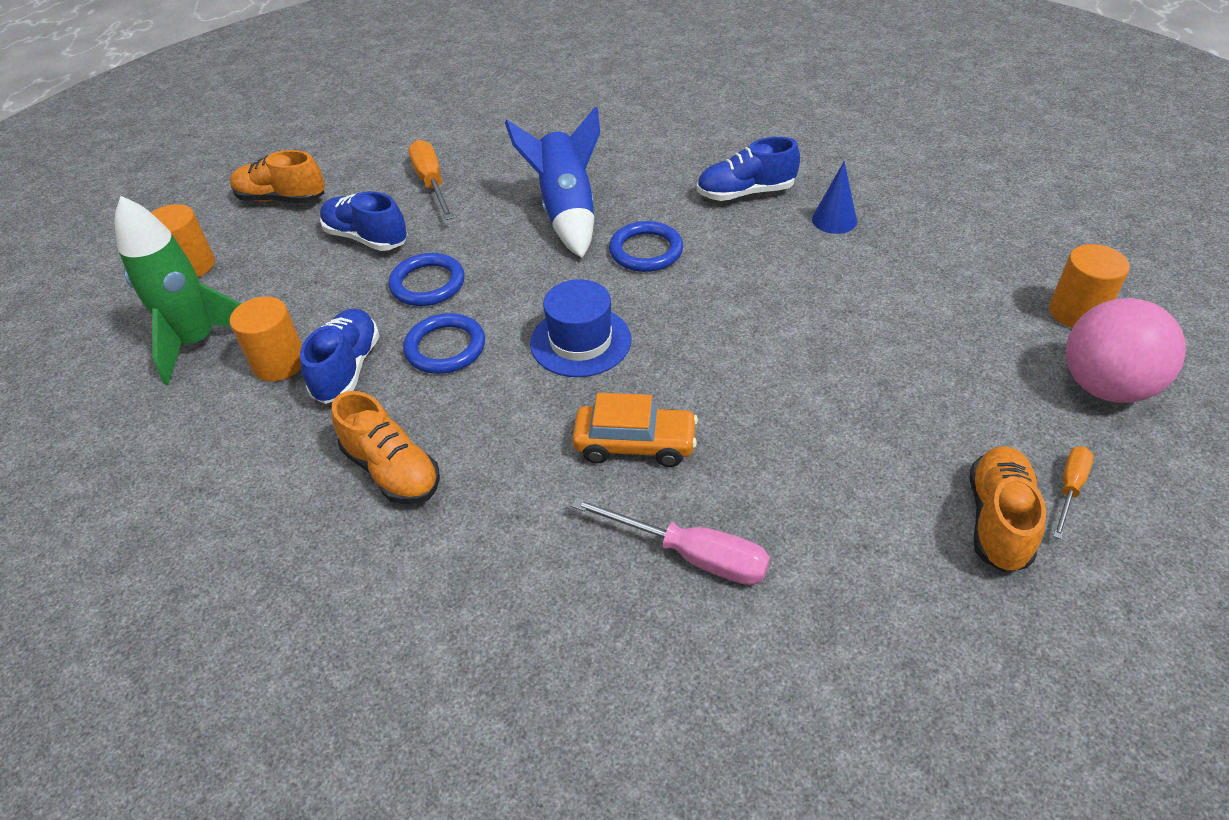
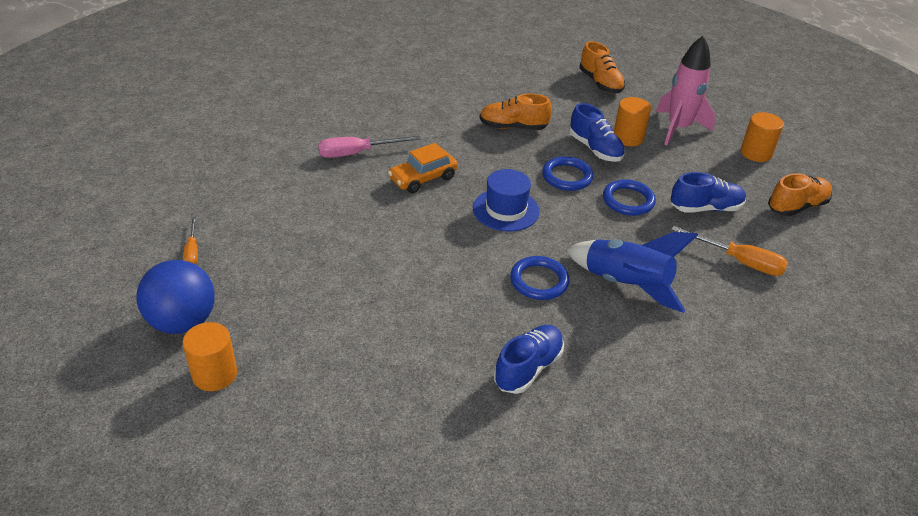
camera: 135 degrees right, 5 degrees down
(198, 342) = (678, 128): green rocket -> pink rocket
(834, 220) = (439, 375): blue cone -> none
(998, 520) = (225, 221): orange shoe -> orange shoe (600, 83)
(1105, 387) = (183, 322): pink ball -> blue ball

